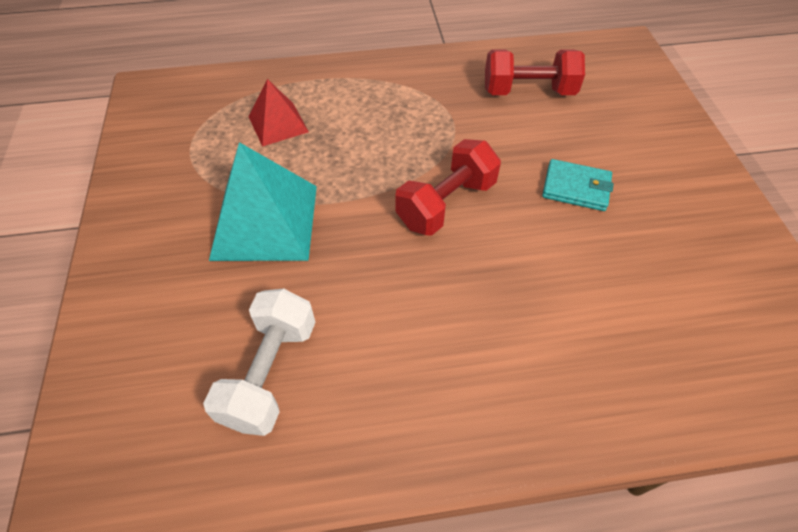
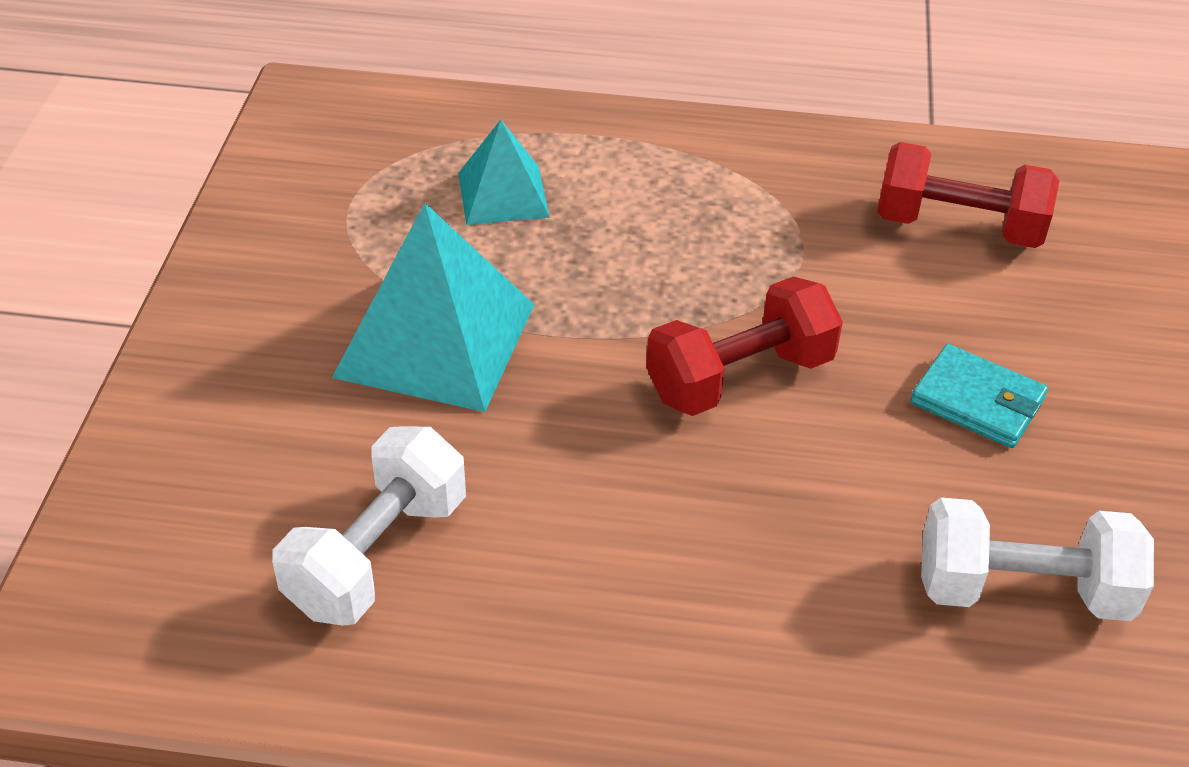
camera: 15 degrees right, 10 degrees down
(278, 124) = (503, 195): red pyramid -> turquoise pyramid
(643, 295) = (1022, 590): none -> white dumbbell

